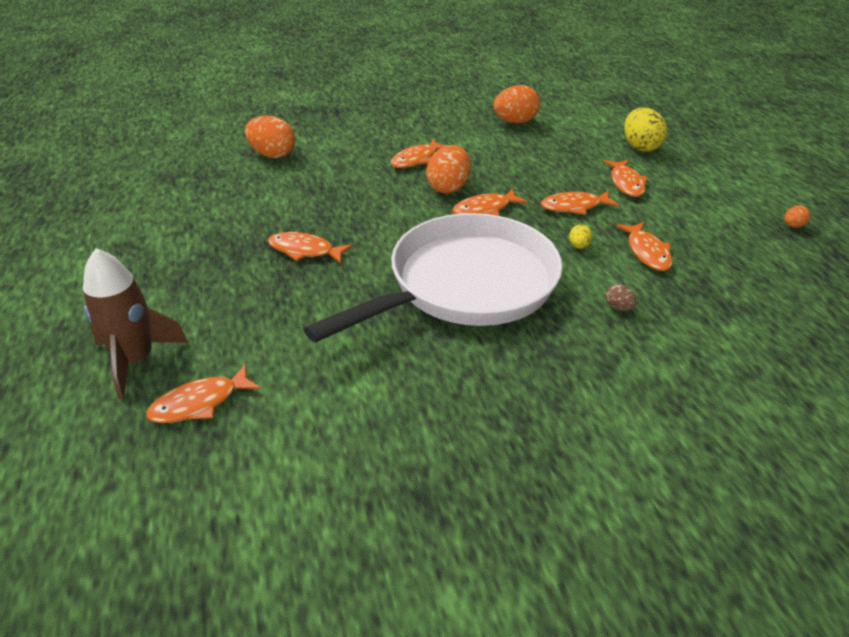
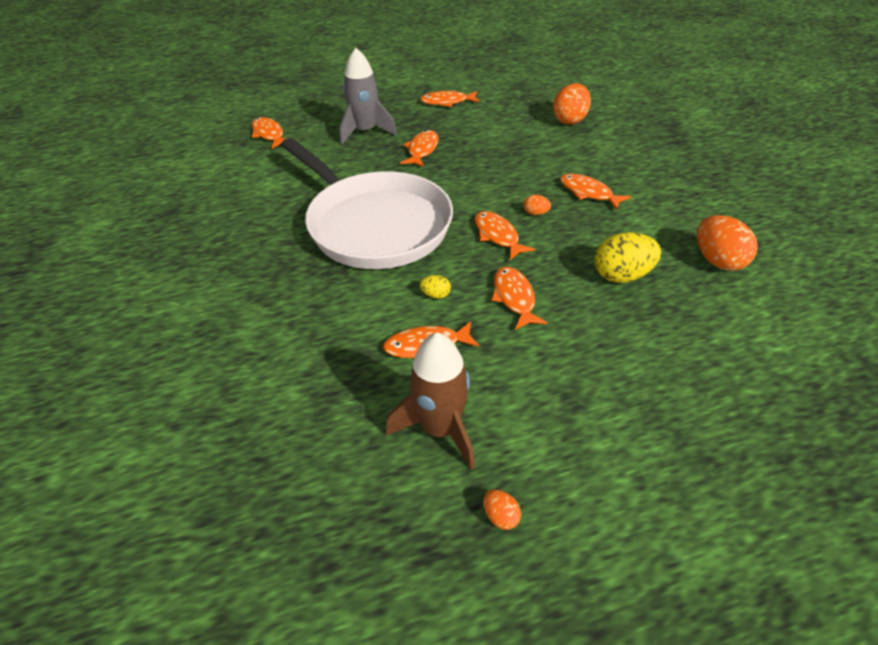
camera: 90 degrees right, 5 degrees up
(136, 360) = (309, 111): brown rocket -> brown rocket (440, 429)
(236, 298) = (365, 132): none -> grey rocket
(448, 187) = (535, 213): orange egg -> orange egg, size x0.47
(618, 307) = (334, 313): brown egg -> none
(626, 183) = (581, 348): orange fish -> orange fish (447, 102)
(640, 147) = (697, 377): yellow egg -> yellow egg (622, 276)

